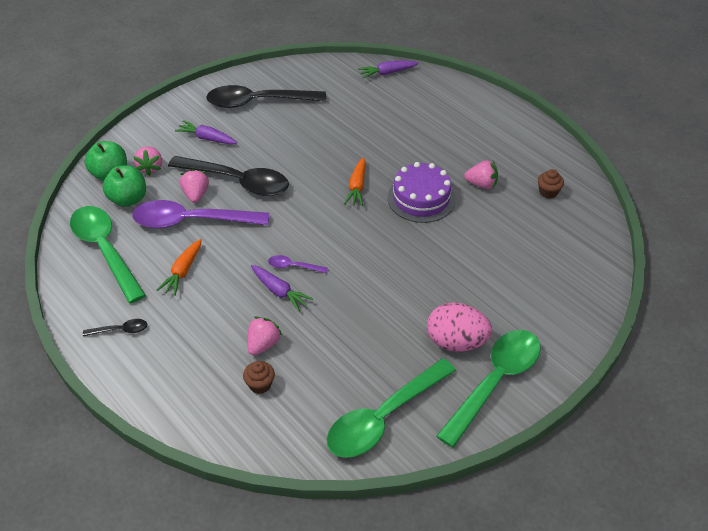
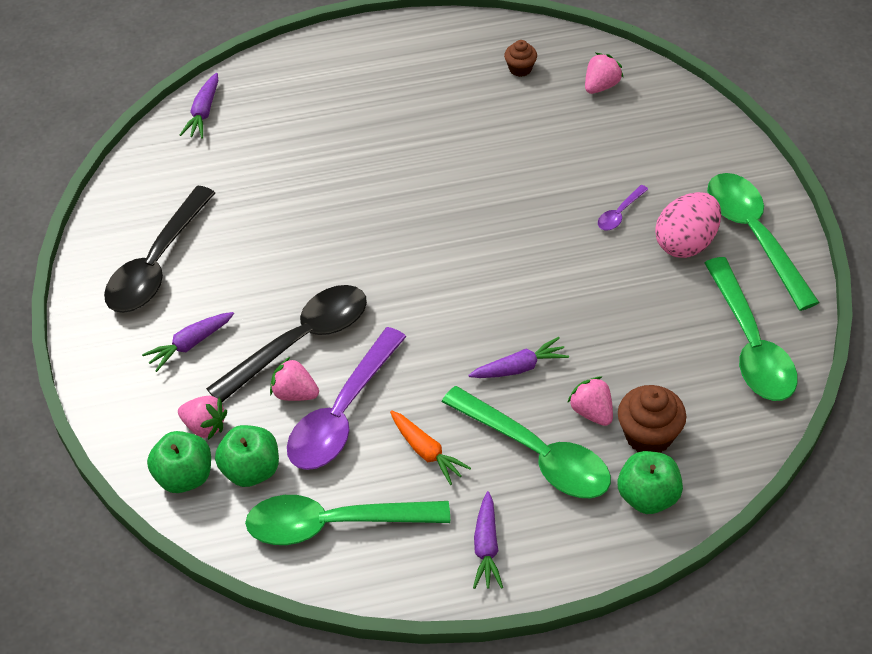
camera: 60 degrees left, 5 degrees up
(120, 330) = (486, 547): black spoon -> purple carrot
(205, 404) = (648, 496): none -> green apple
(210, 328) = (537, 454): none -> green spoon
(260, 385) = (648, 435): brown cupcake -> brown cupcake, size x1.73
(293, 266) = (488, 339): purple spoon -> purple spoon (619, 213)
(357, 187) = (394, 228): orange carrot -> none
(421, 198) = (455, 178): purple cake -> none
(481, 184) = (469, 117): pink strawberry -> pink strawberry (601, 86)

